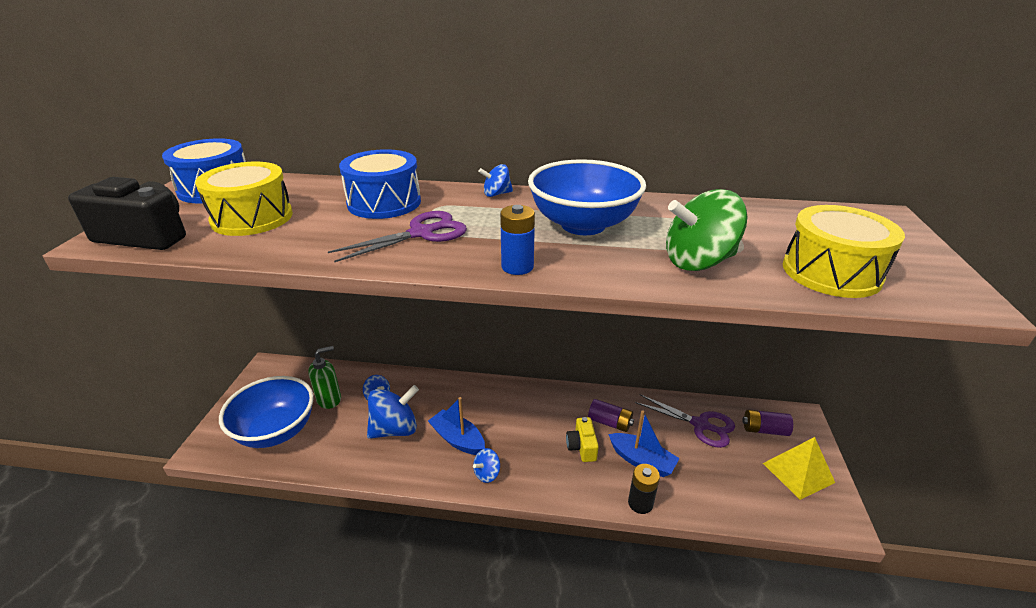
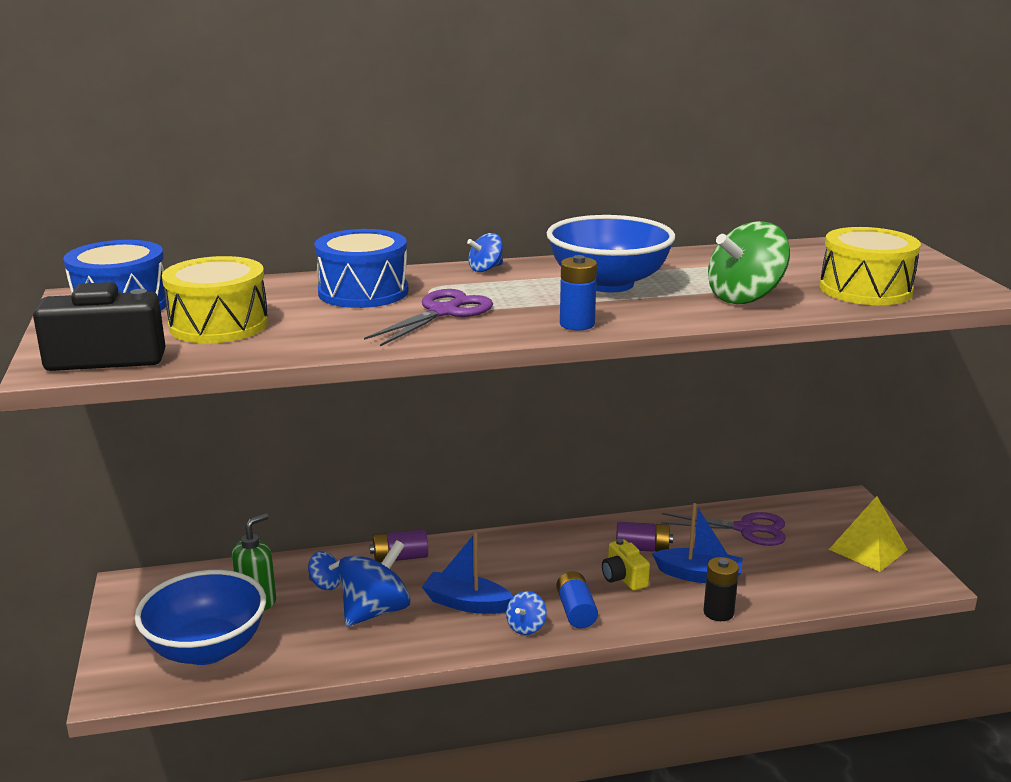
camera: 20 degrees left, 10 degrees down
(530, 469) = (576, 611): none -> blue battery
(764, 430) = (816, 519): purple battery -> purple battery (400, 557)

